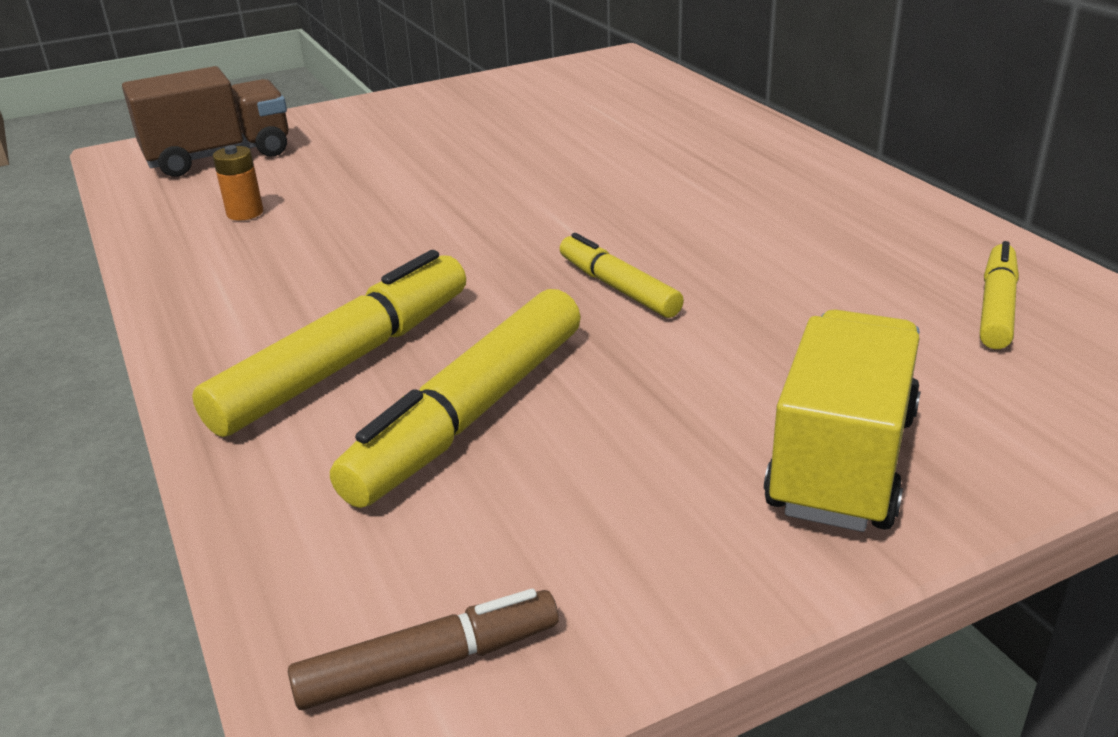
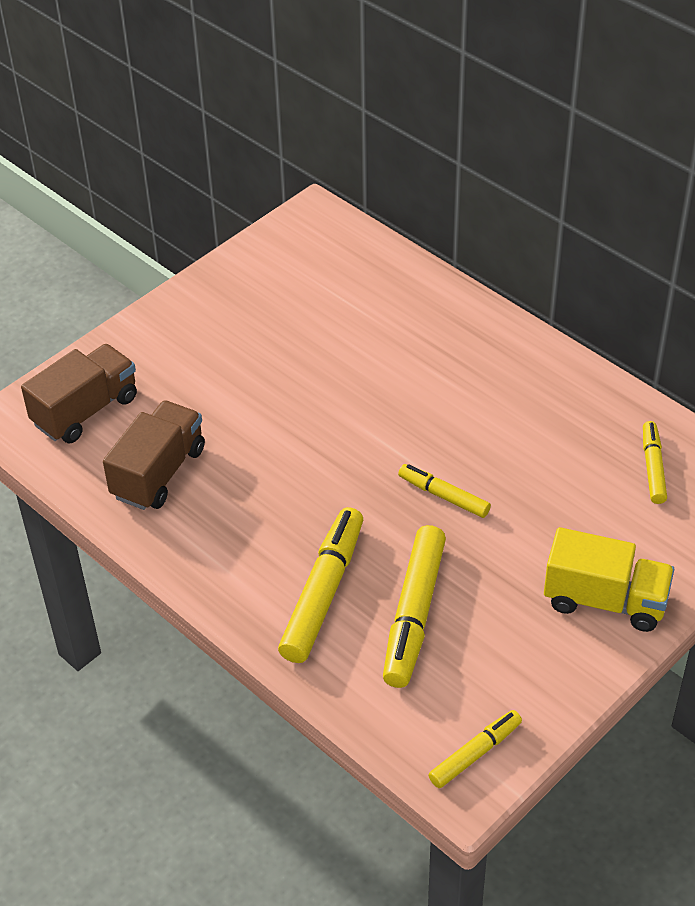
camera: 20 degrees left, 15 degrees up
(245, 213) = (158, 473): orange battery -> brown truck
(429, 663) = (475, 753): brown marker -> yellow marker
(841, 462) = (605, 600): yellow truck -> yellow truck turned 105 degrees clockwise

